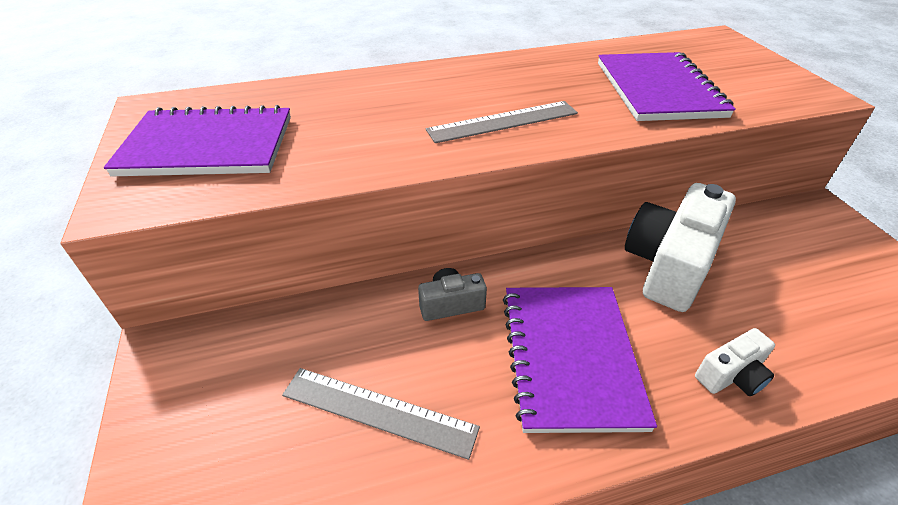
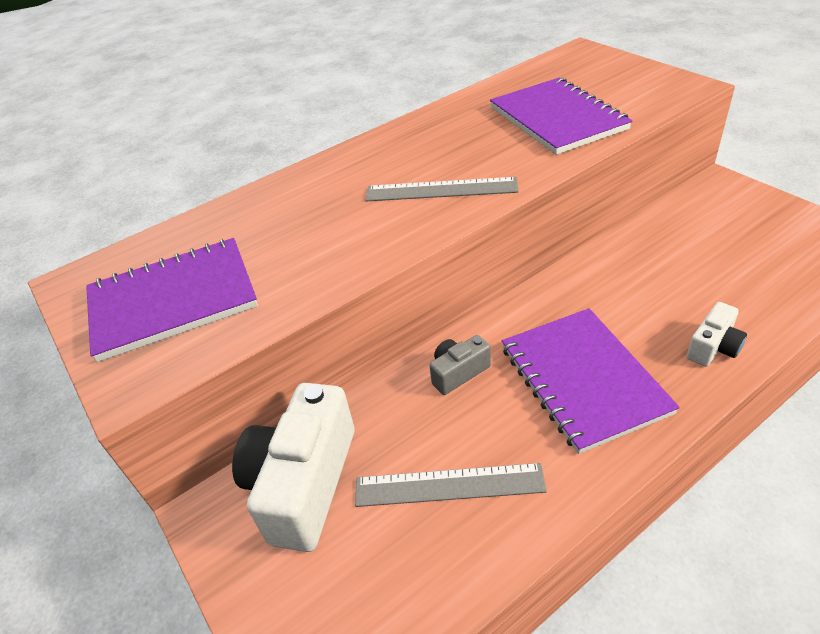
camera: 15 degrees left, 0 degrees up
(503, 122) = (441, 190): grey ruler -> grey ruler turned 45 degrees clockwise
(669, 265) = (623, 273): white camera -> white camera (304, 483)

